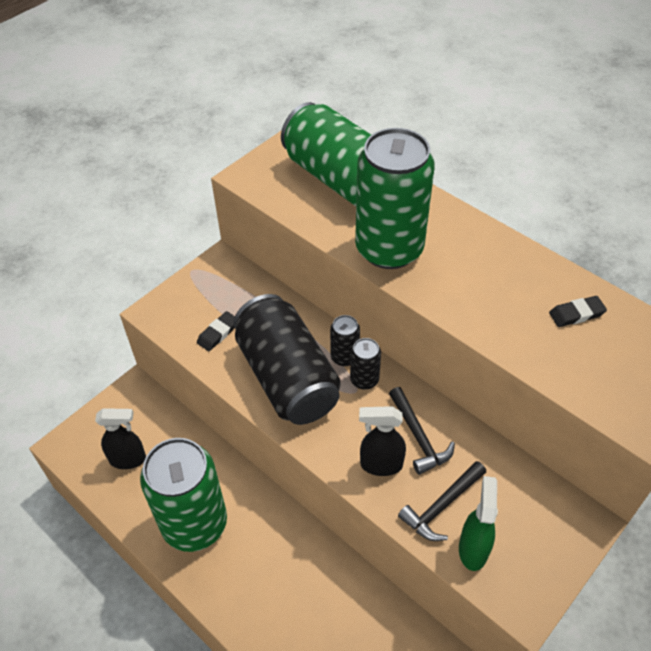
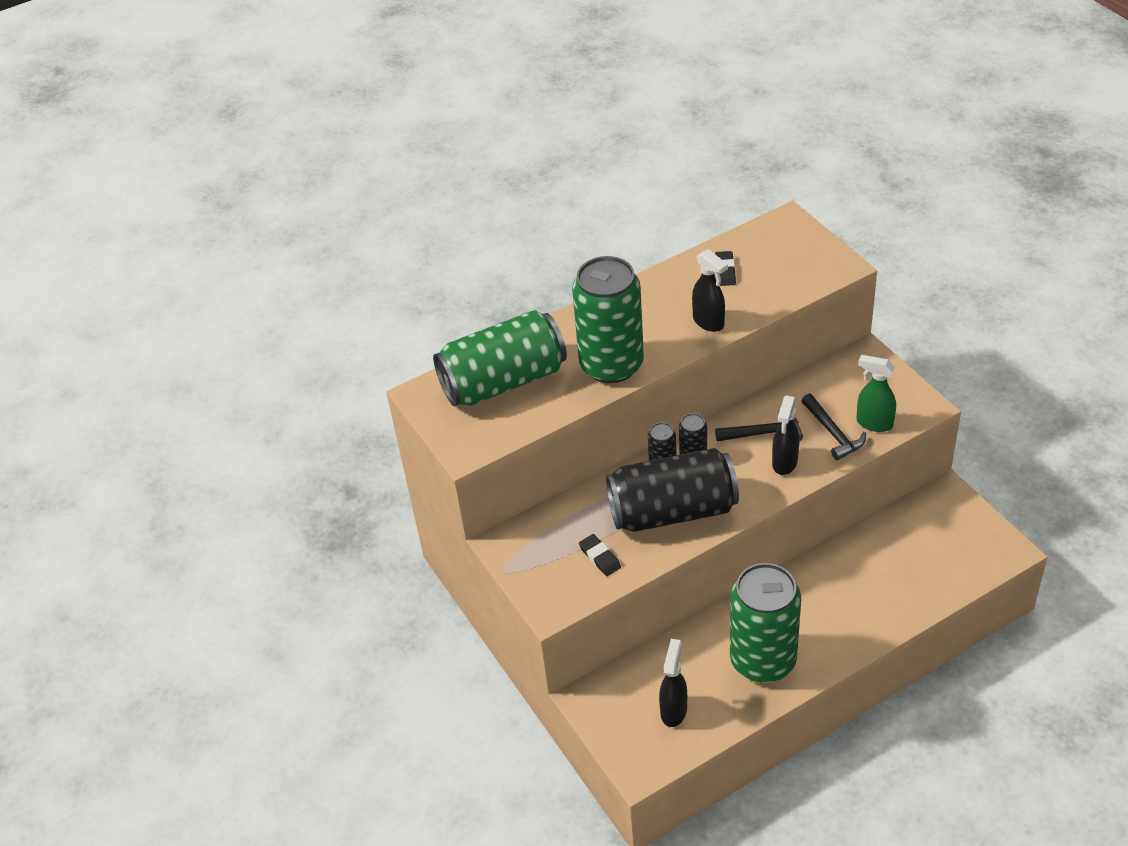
camera: 70 degrees left, 5 degrees down
(485, 315) = (709, 322): none -> black spray bottle

